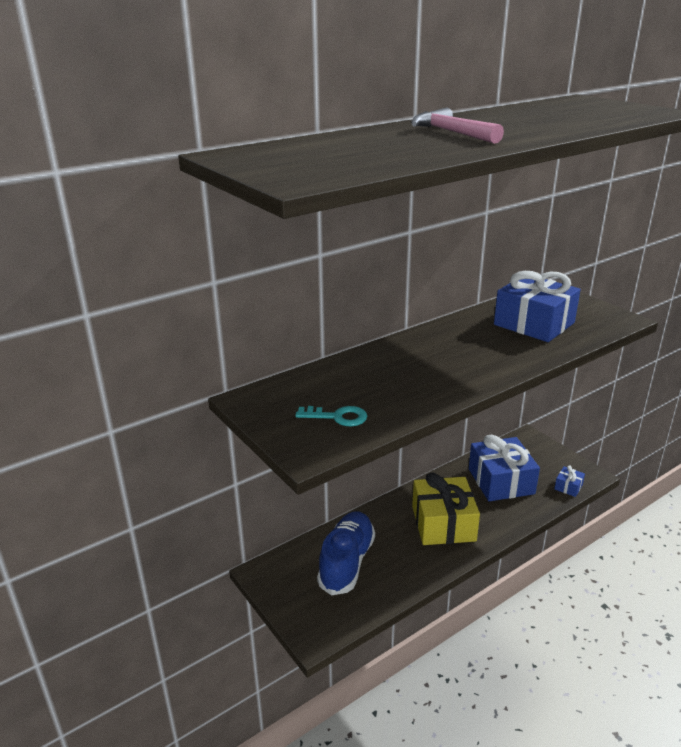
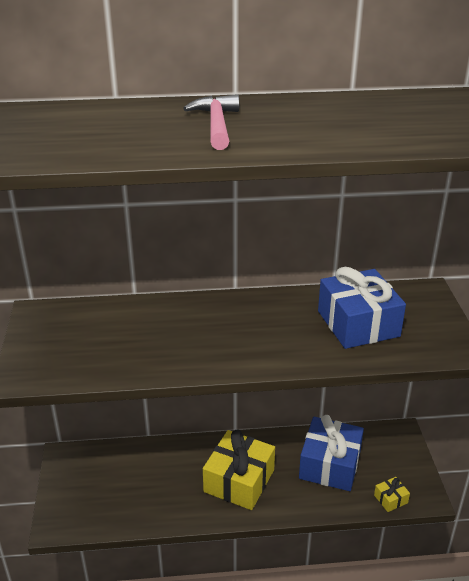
camera: 30 degrees right, 5 degrees up
(338, 417) = (79, 354): turquoise key -> none
(347, 562) = (131, 477): blue shoe -> none
(568, 487) = (390, 499): blue gift -> yellow gift

